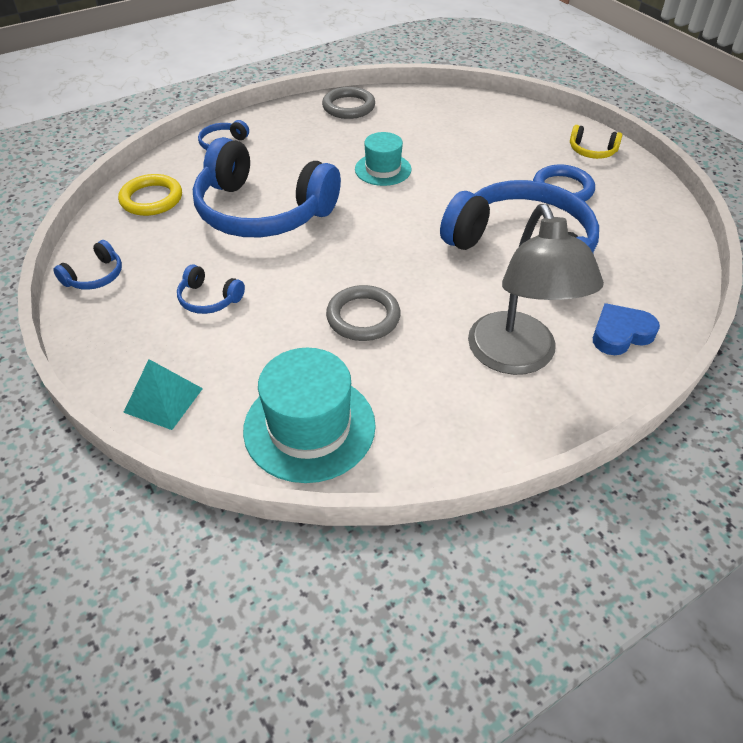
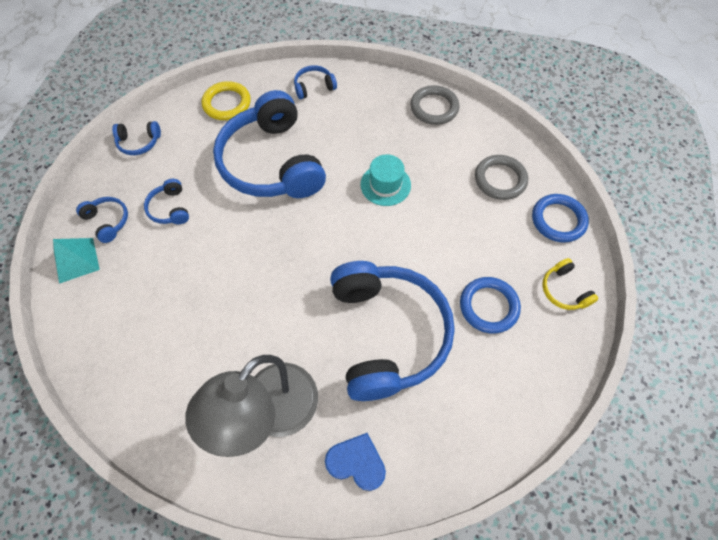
camera: 45 degrees right, 15 degrees up
(153, 350) = (108, 221): none -> blue headphones
(309, 427) = (113, 346): turquoise hat -> none
(363, 317) = (227, 296): grey ring -> grey ring (500, 179)
(531, 119) = (558, 220): none -> blue ring

